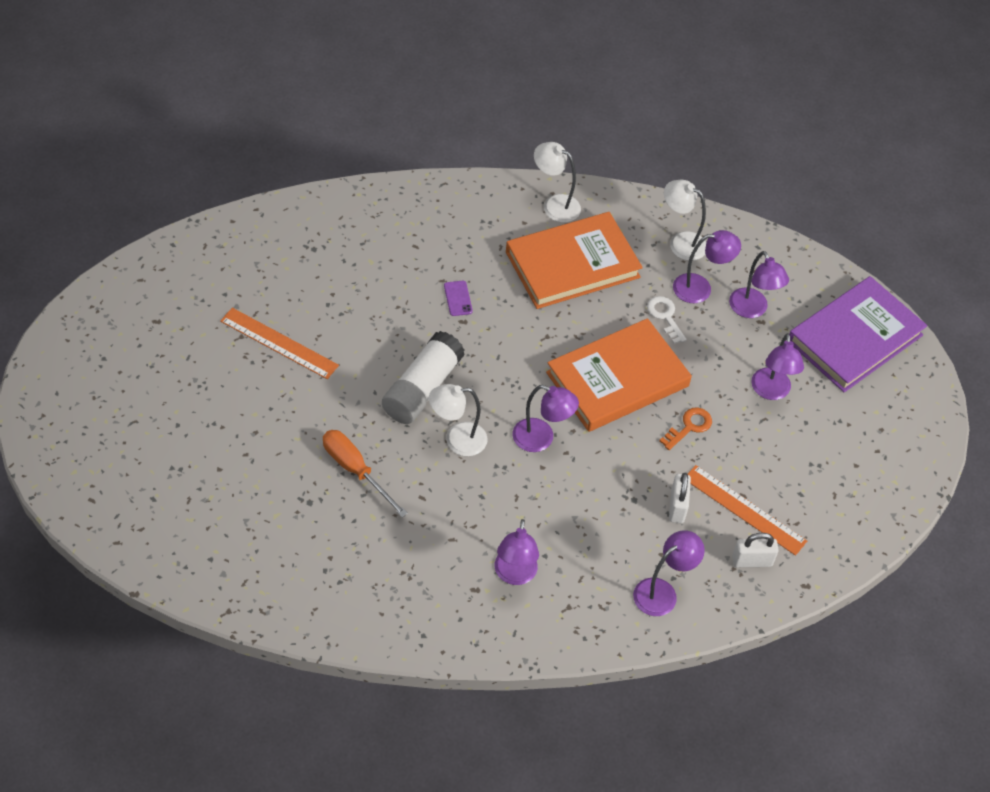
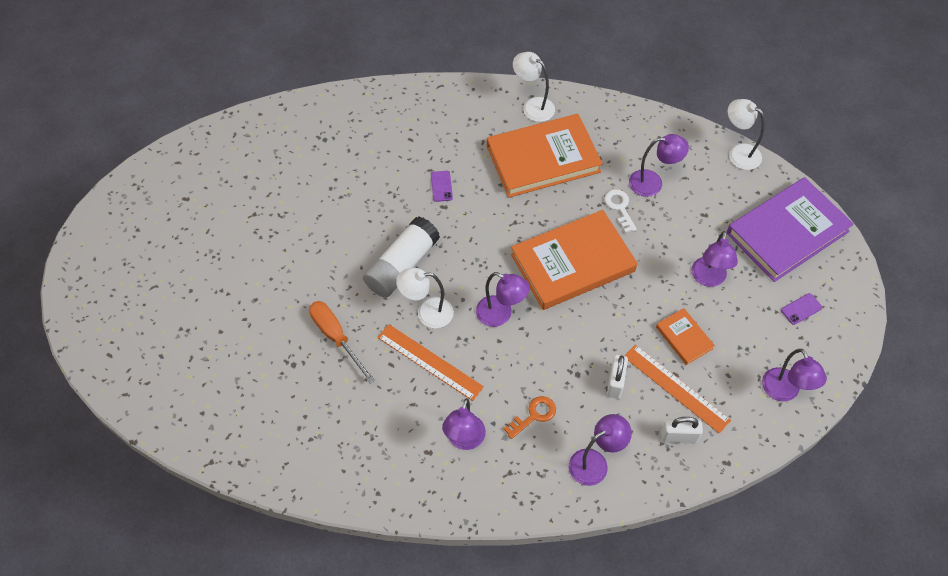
camera: 10 degrees right, 5 degrees up
(279, 343) = (285, 221): orange ruler -> orange ruler (430, 362)
(681, 242) = (639, 141): white lamp -> white lamp (738, 153)
(689, 427) = (632, 309): orange key -> orange key (534, 415)
(749, 456) = (684, 338): none -> orange book
(752, 310) = (697, 204): purple lamp -> purple lamp (784, 392)
(875, 420) = (801, 309): none -> purple phone

